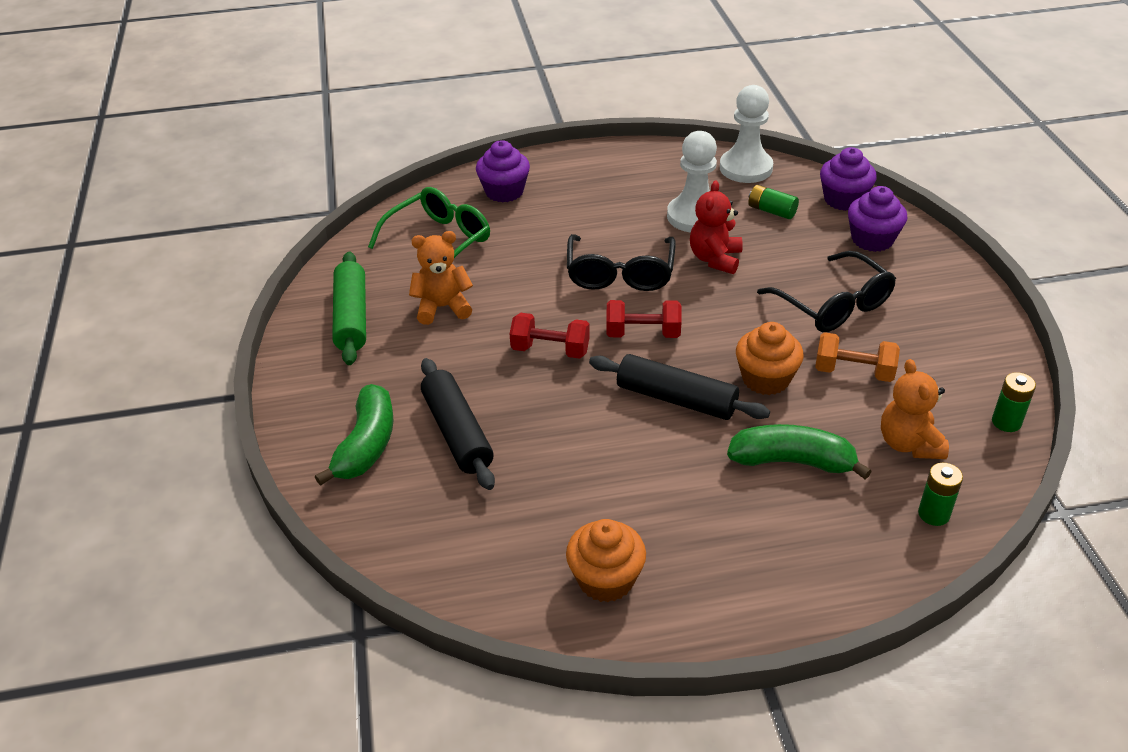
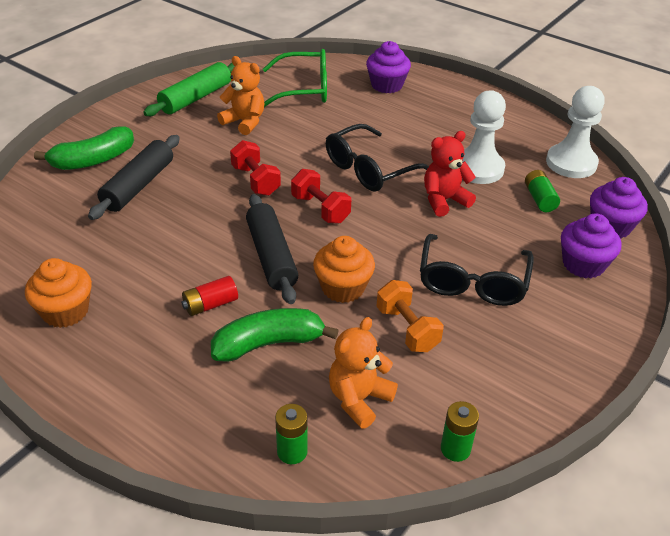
camera: 45 degrees right, 0 degrees up
(702, 472) = (210, 304): none -> red battery
(792, 461) = (268, 343): green banana -> green banana turned 75 degrees counterclockwise

